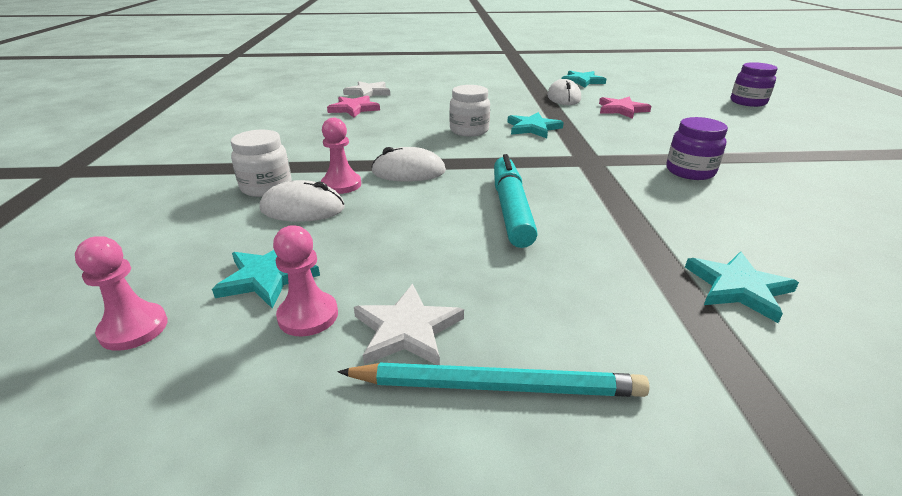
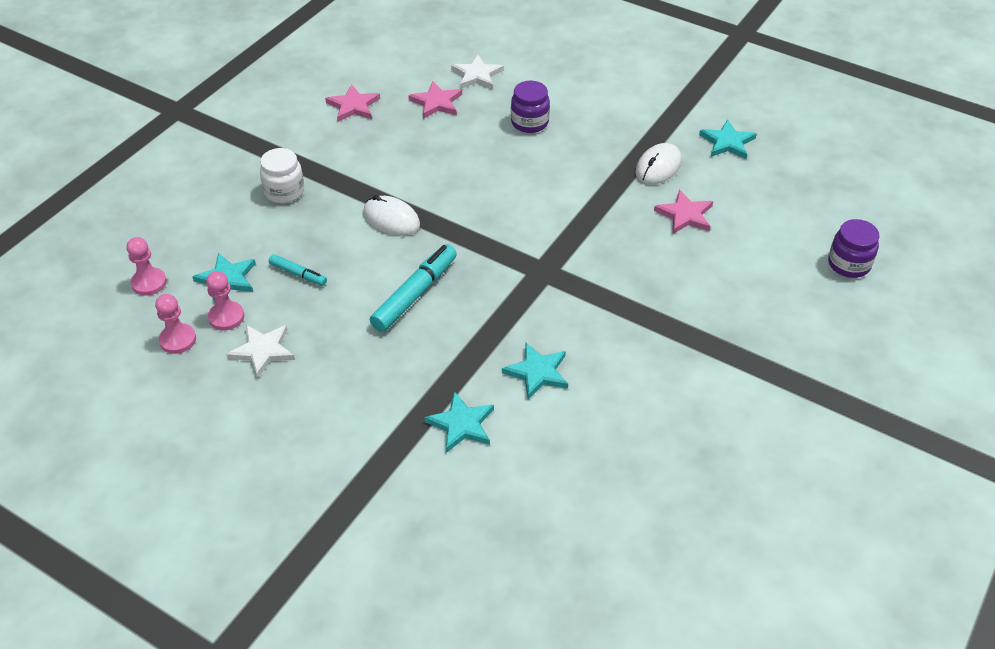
camera: 35 degrees right, 15 degrees up
(279, 125) = (353, 106): none -> pink star
(303, 208) = (289, 227): white mouse -> none
(341, 185) = (333, 212): pink pawn -> pink pawn (178, 340)
(361, 239) = (298, 274): none -> turquoise marker
(469, 130) = (496, 184): white jar -> none
(496, 385) = (270, 401): turquoise pencil -> none
(533, 128) = (556, 206): turquoise star -> turquoise star (537, 372)
(690, 171) = (602, 325): purple jar -> purple jar (529, 122)

